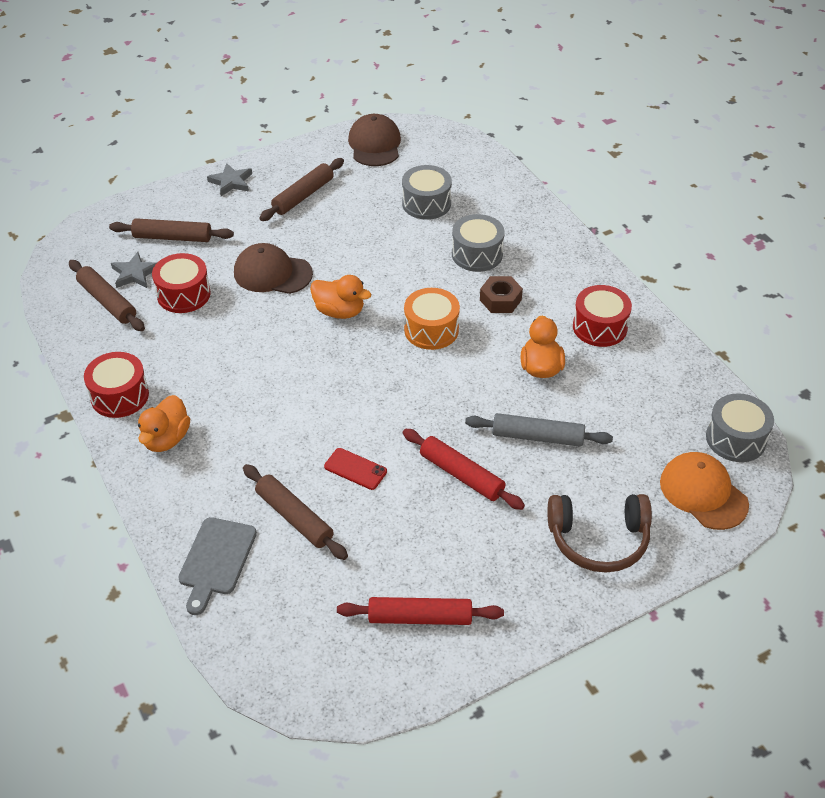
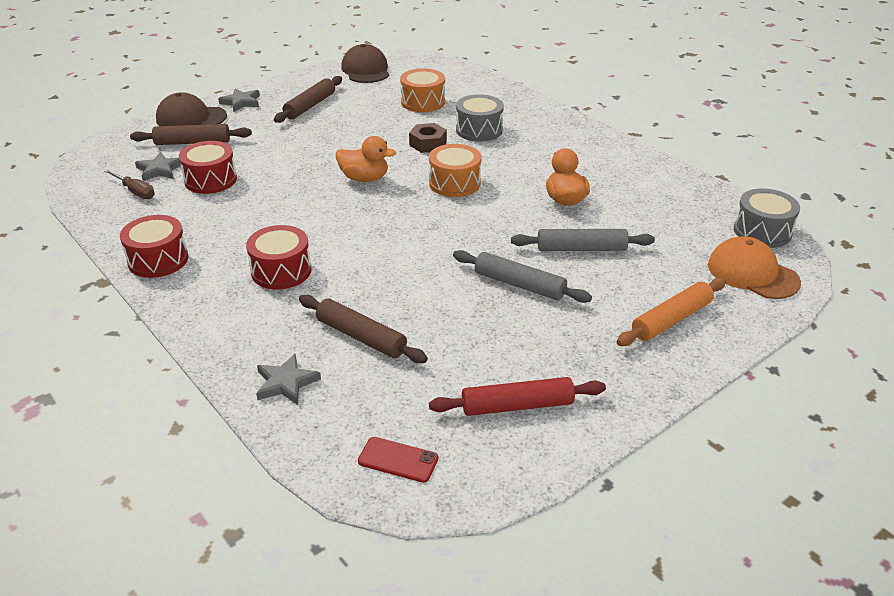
camera: 10 degrees left, 10 degrees down
(107, 301) = (135, 191): brown rolling pin -> brown screwdriver
(166, 439) = (213, 288): orange duck -> none
(216, 560) = (286, 383): grey cutting board -> grey star
(272, 273) = (294, 158): brown cap -> brown cap (191, 118)
(355, 469) = (413, 291): red phone -> red phone (398, 460)
(426, 203) = (423, 102): grey drum -> orange drum
(461, 475) = (519, 284): red rolling pin -> grey rolling pin
(500, 300) = (511, 158): brown nut -> brown nut (428, 144)
(598, 539) = (671, 319): brown headphones -> orange rolling pin
(599, 327) = (606, 167): red drum -> red drum (281, 271)

